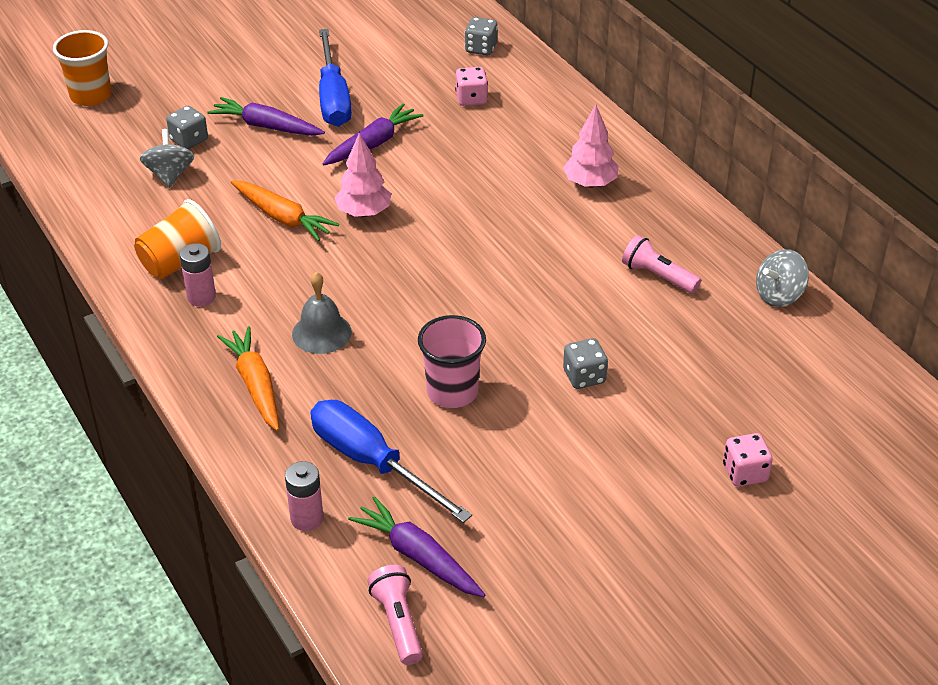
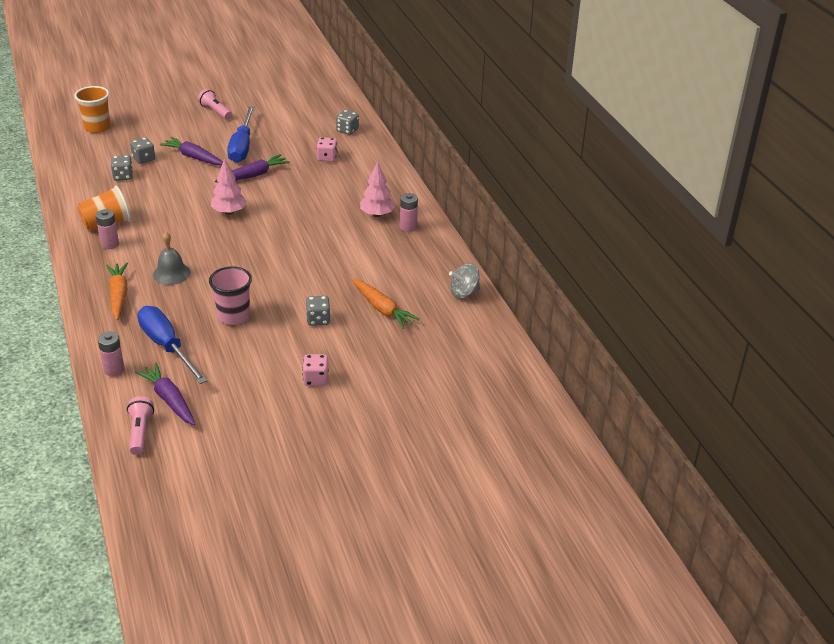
camera: 10 degrees right, 5 degrees down
(170, 175) = (123, 176): grey spinning top -> grey dice
(283, 218) = (179, 208): orange carrot -> orange carrot (382, 309)
(646, 198) = (408, 227): none -> pink battery
(658, 276) = (393, 271): pink flashlight -> pink flashlight (215, 111)
(744, 473) = (390, 386): pink dice -> pink dice (316, 379)

